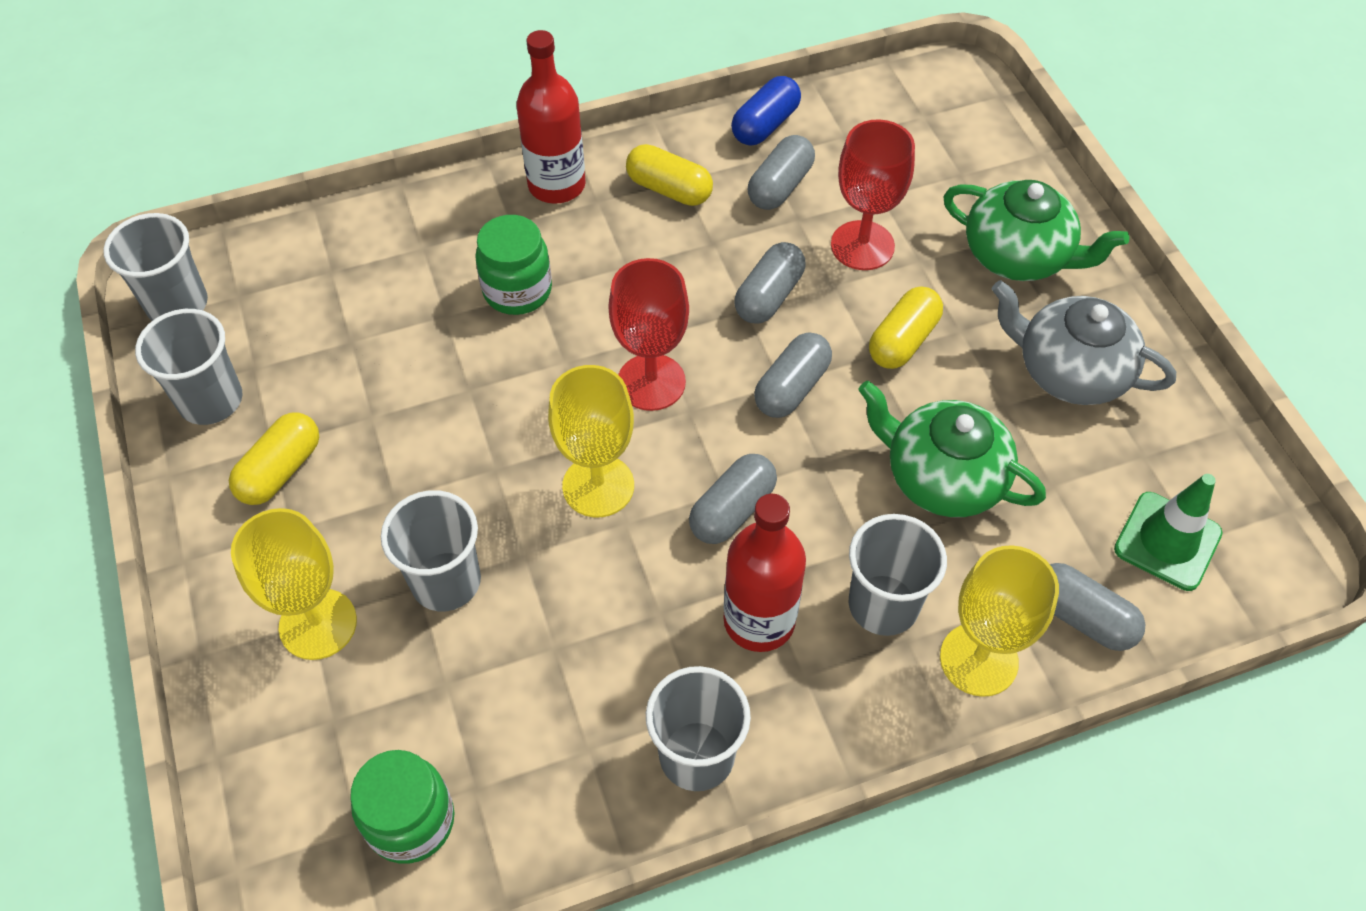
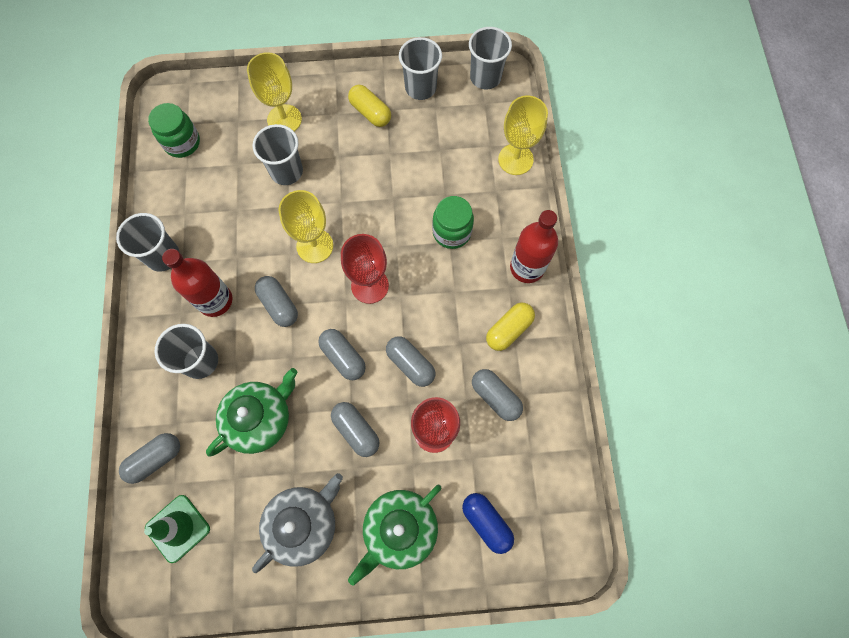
camera: 105 degrees right, 15 degrees up
(765, 125) = (552, 404): blue capsule -> blue capsule (486, 522)
(903, 340) = (356, 431): yellow capsule -> grey capsule
(978, 659) = (155, 397): yellow goblet -> yellow goblet (515, 159)

